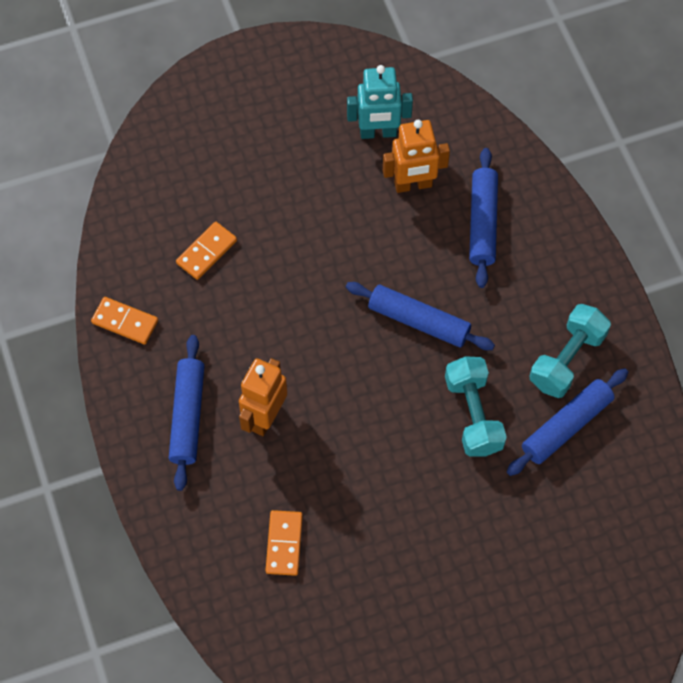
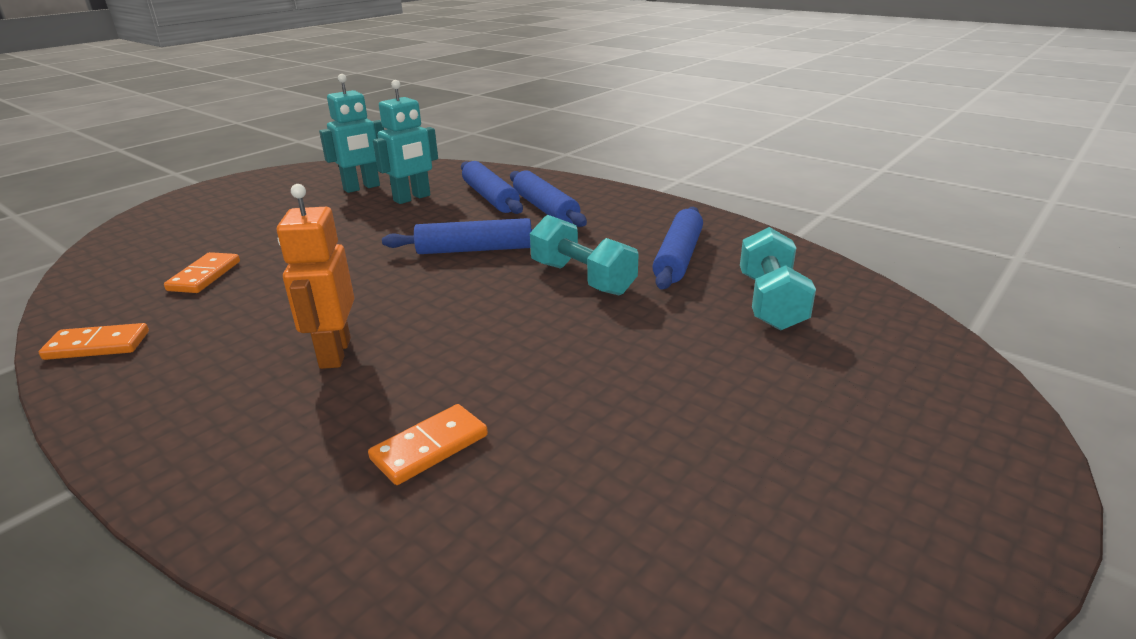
camera: 30 degrees left, 35 degrees down
(188, 416) = (217, 387): blue rolling pin -> blue rolling pin (545, 209)
(284, 544) = (430, 447): orange domino -> orange domino turned 75 degrees clockwise
(413, 185) = (412, 198): orange robot -> turquoise robot
(567, 359) = (635, 229): turquoise dumbbell -> turquoise dumbbell (770, 302)

